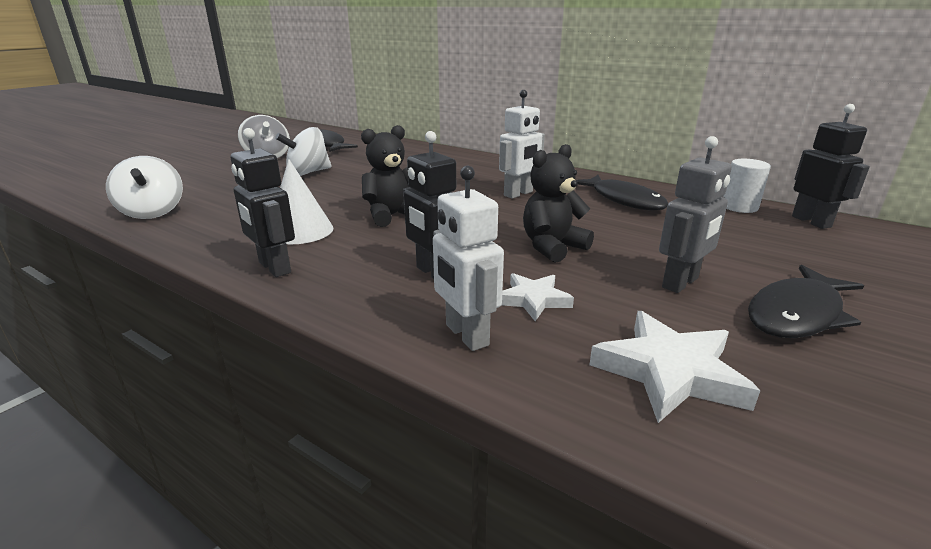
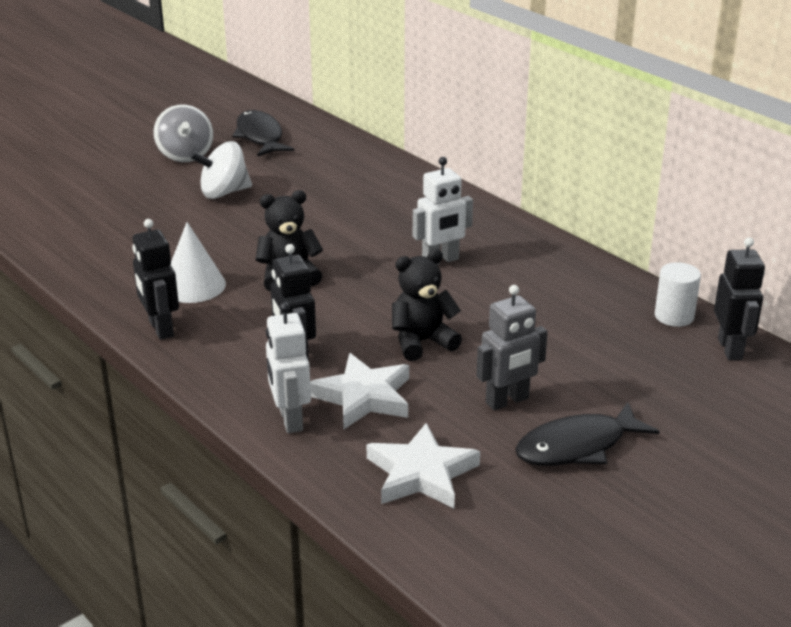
camera: 15 degrees right, 5 degrees up
(153, 212) = (60, 239): white spinning top -> none
(533, 300) = (363, 397): white star -> white star, size x1.61
(624, 200) = (551, 287): black fish -> none

